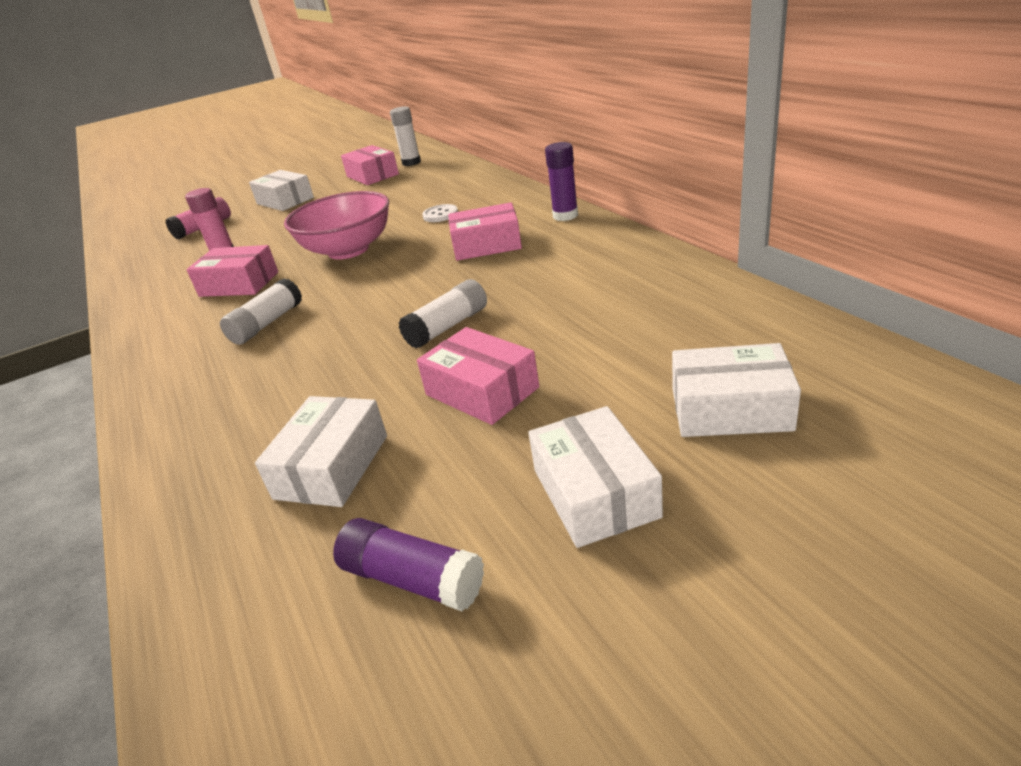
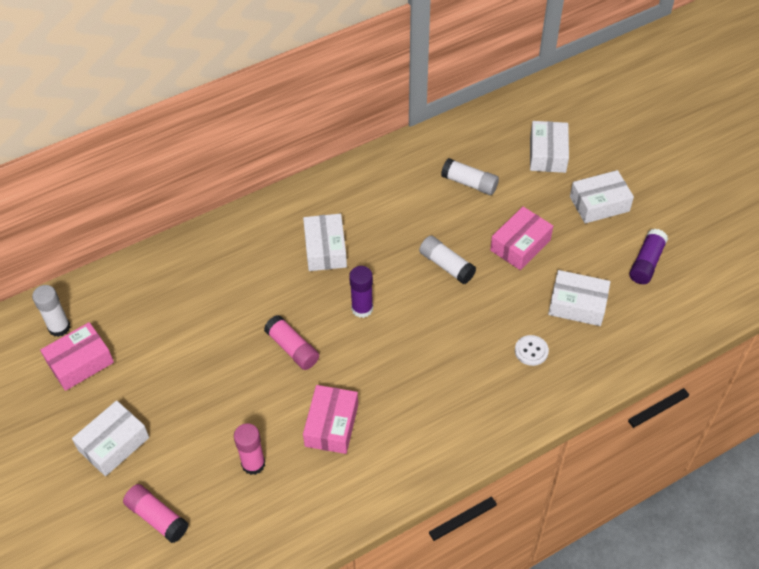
camera: 95 degrees left, 20 degrees up
(267, 324) = (413, 380): white glue stick -> white glue stick (469, 183)
(348, 250) = (292, 348): pink bowl -> pink glue stick
(440, 215) = (242, 285): white button -> white button (531, 351)
(486, 245) = (325, 249): pink box -> white box
(565, 216) = (290, 200): purple glue stick -> purple glue stick (362, 309)

